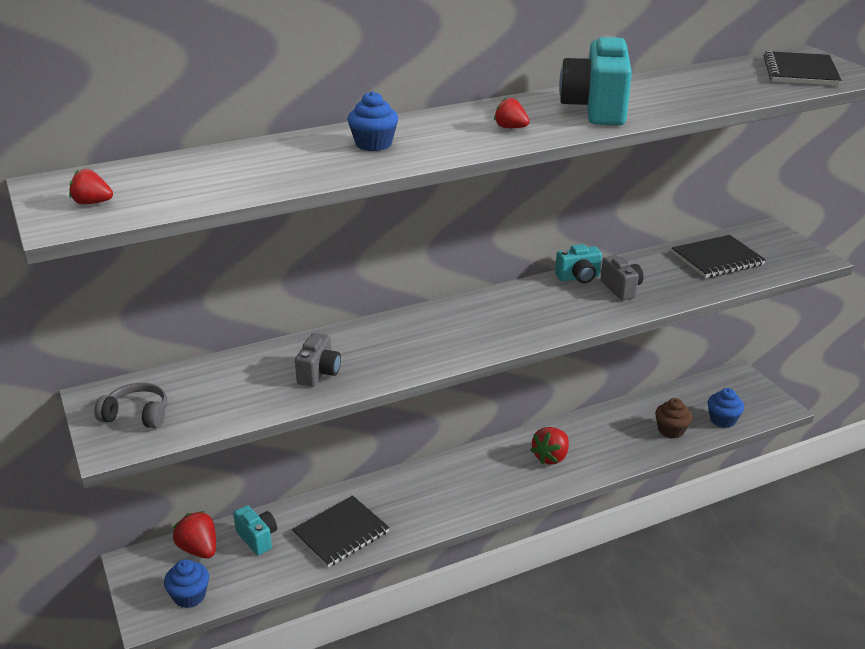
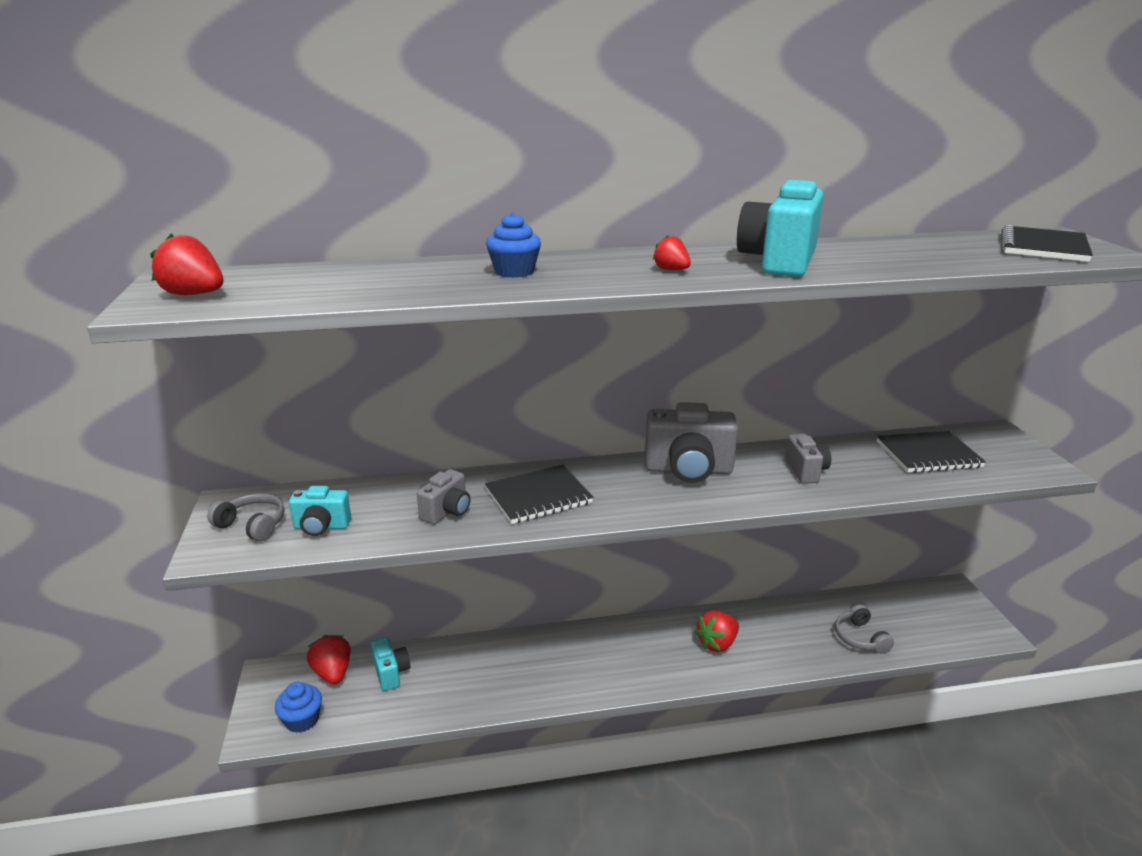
camera: 15 degrees right, 5 degrees down
(92, 203) = (194, 294): red strawberry -> red strawberry, size x1.61
(341, 533) = (472, 684): black notebook -> black notebook (538, 496)
(520, 302) = (688, 470): none -> grey camera
(578, 277) = (762, 454): turquoise camera -> turquoise camera (321, 527)
(671, 430) = (860, 638): brown cupcake -> grey headphones
(722, 420) = (923, 636): blue cupcake -> none

